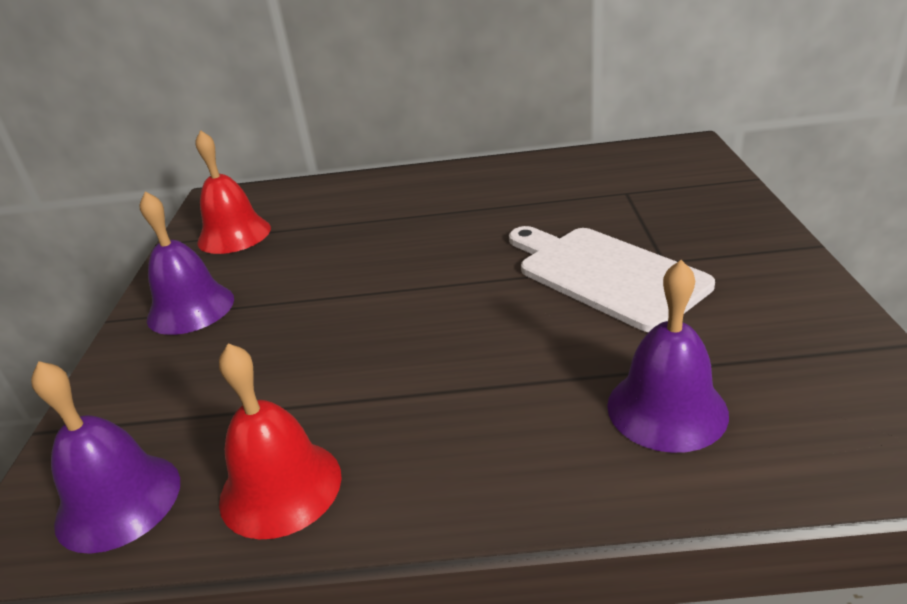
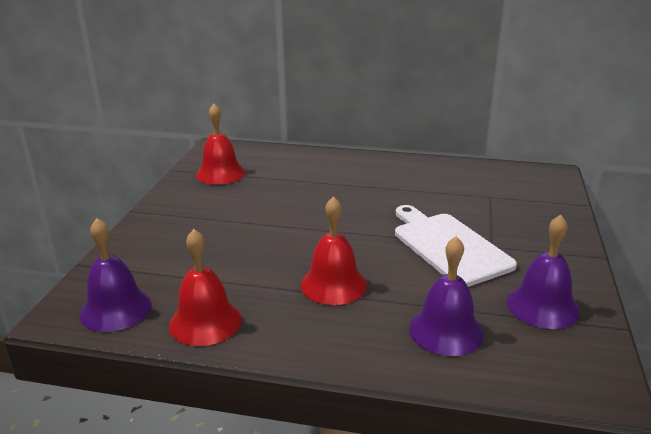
camera: 10 degrees right, 5 degrees down
(190, 308) = (181, 214): purple bell -> purple bell (542, 306)
(465, 372) = (333, 284): none -> red bell

